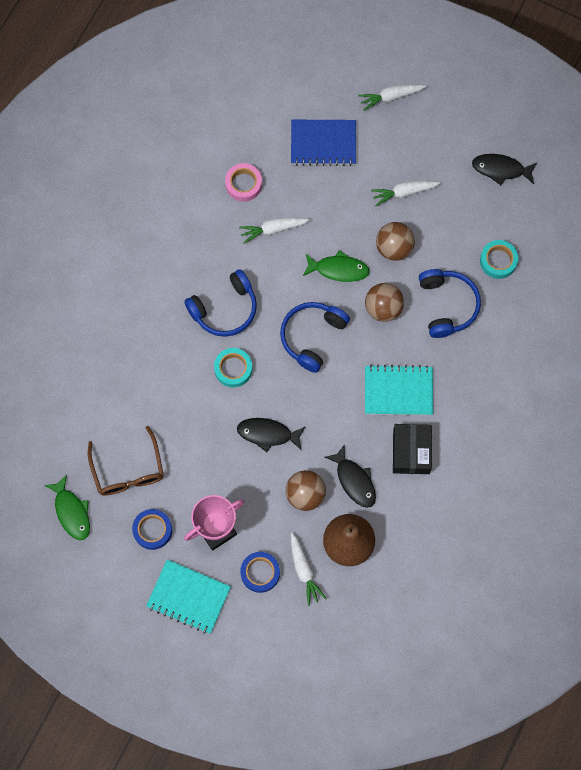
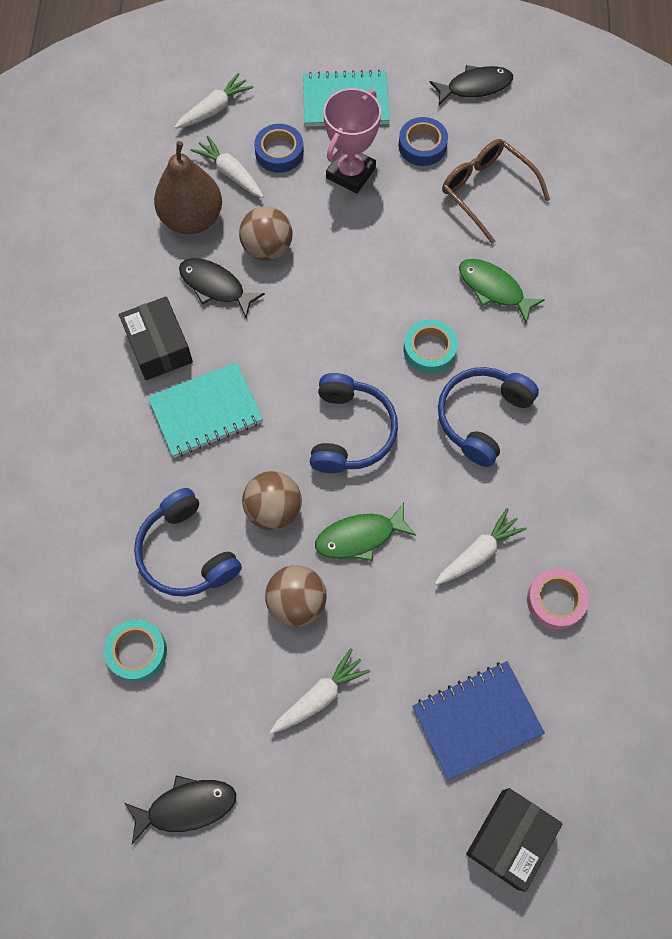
camera: 155 degrees right, 5 degrees down
(71, 512) = (522, 128): green fish -> green fish (494, 289)
(268, 434) = (346, 294): black fish -> black fish (475, 87)
(336, 82) = (510, 839): none -> black box
(391, 97) = (413, 854): white carrot -> white carrot (214, 109)

